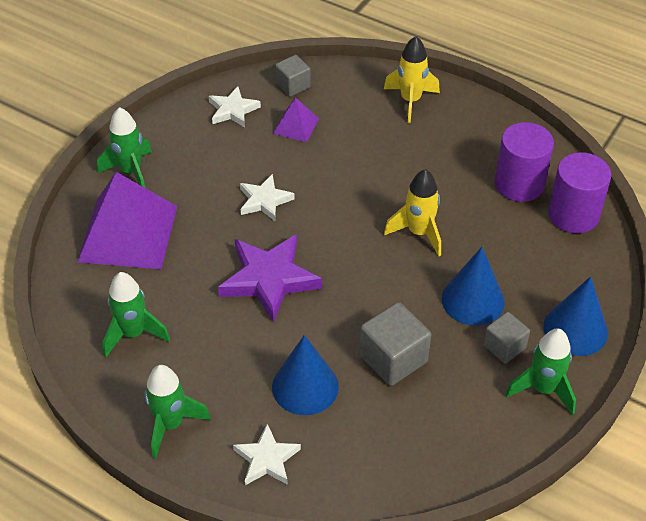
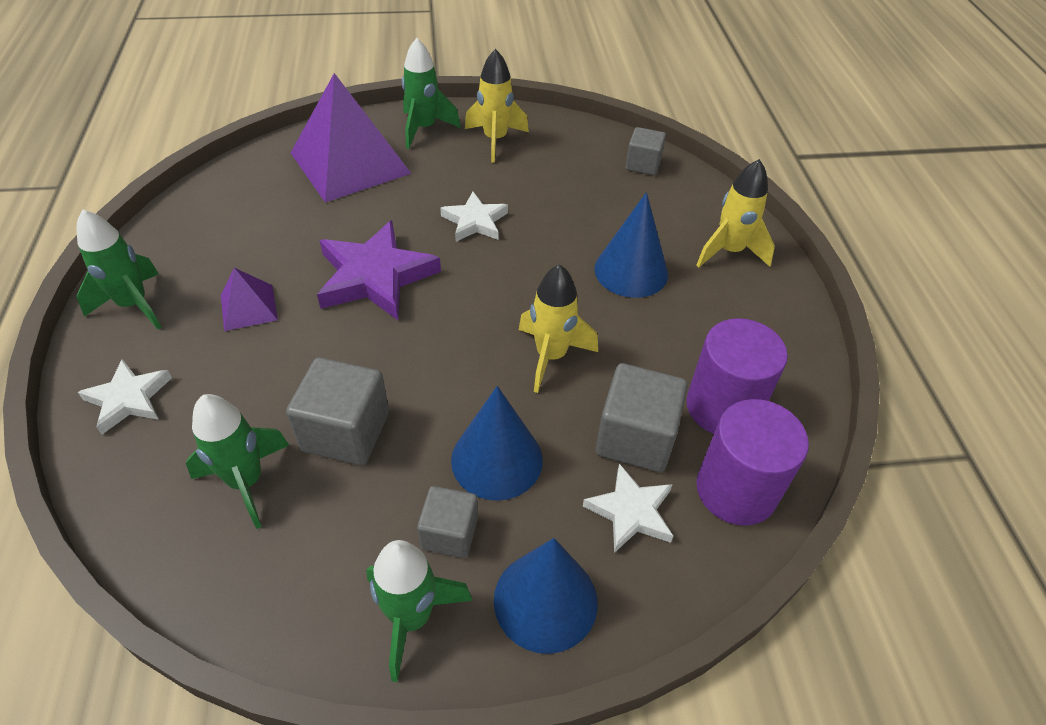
camera: 50 degrees right, 0 degrees up
(133, 334) = (232, 225): green rocket -> green rocket (246, 481)
(187, 141) = (495, 140): none -> yellow rocket
(233, 110) = (565, 146): white star -> white star (630, 512)
(296, 126) = (594, 192): purple pyramid -> purple pyramid (249, 307)
(305, 386) = (250, 377): blue cone -> blue cone (631, 271)
(508, 232) = (635, 437): none -> grey cube

